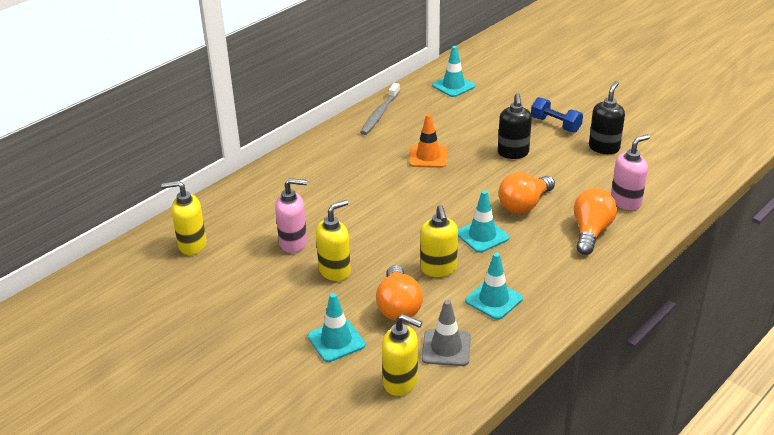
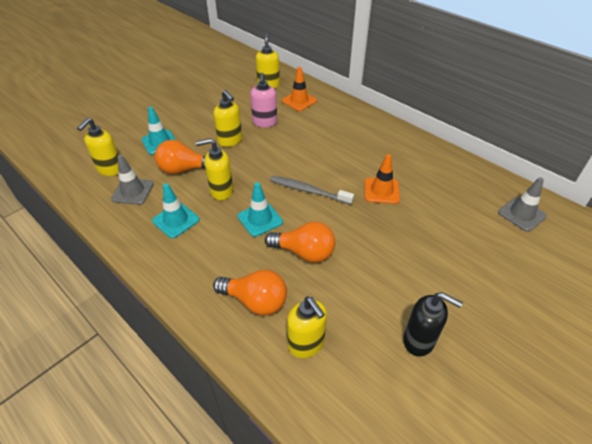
camera: 90 degrees right, 10 degrees up
(242, 215) = (299, 101): none -> orange traffic cone
(379, 114) = (449, 162): grey toothbrush -> grey toothbrush (308, 191)
(453, 86) = (521, 214): turquoise traffic cone -> grey traffic cone
(513, 153) = (395, 252): black soap dispenser -> none
(524, 205) = (304, 252): orange light bulb -> orange light bulb turned 150 degrees clockwise
(555, 125) = (462, 297): blue dumbbell -> none
(626, 202) = (306, 344): pink soap dispenser -> yellow soap dispenser

